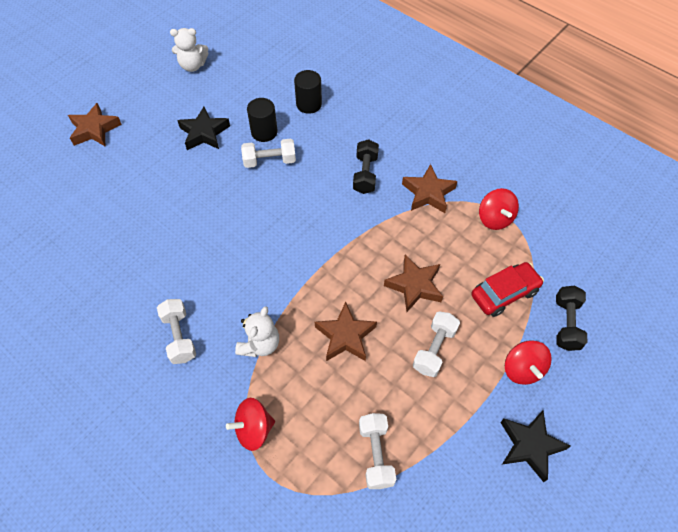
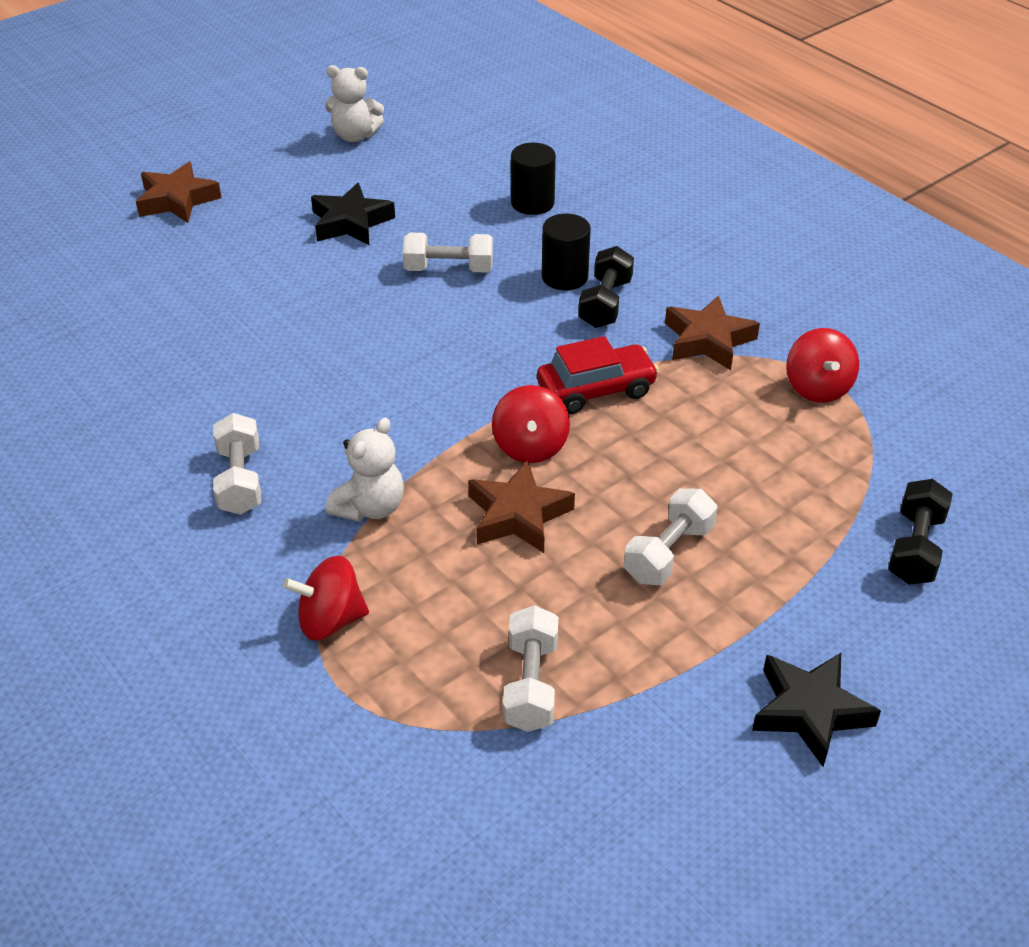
camera: 10 degrees right, 15 degrees down
(264, 132) = (449, 231): black cylinder -> black cylinder (564, 277)
(414, 286) = (654, 462): brown star -> none
(504, 293) = (811, 492): red car -> red car (596, 390)
(522, 369) = (820, 601): red spinning top -> red spinning top (530, 446)

